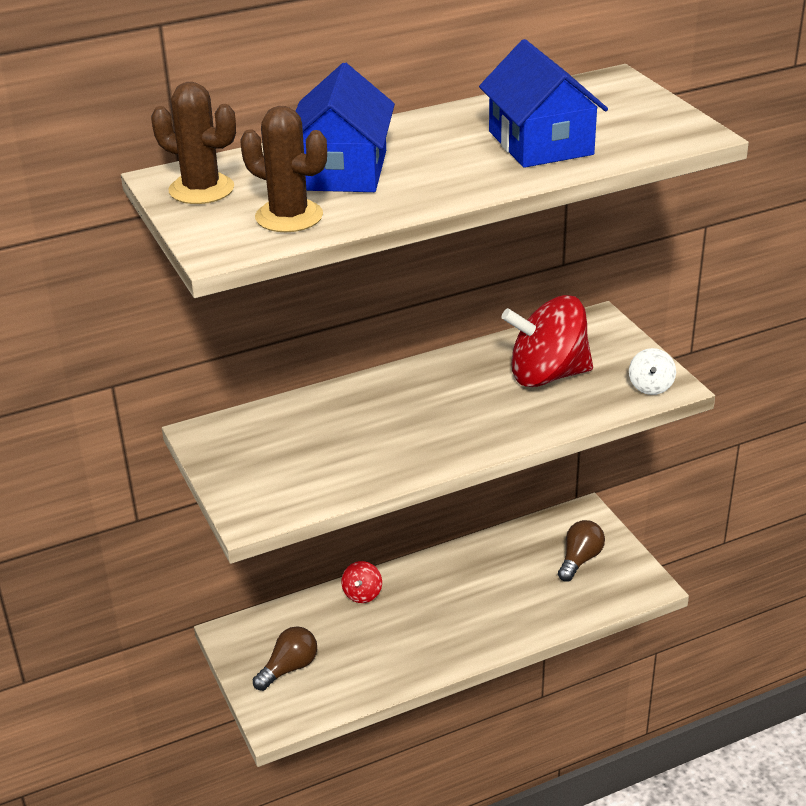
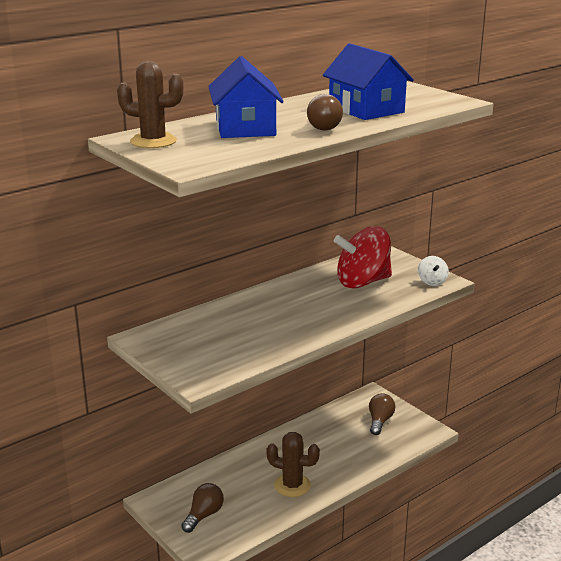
camera: 15 degrees left, 10 degrees down
(289, 216) = (225, 149): brown cactus -> brown cactus (292, 485)
(362, 594) = (239, 461): red spinning top -> none
(454, 178) = (323, 127): none -> brown light bulb

